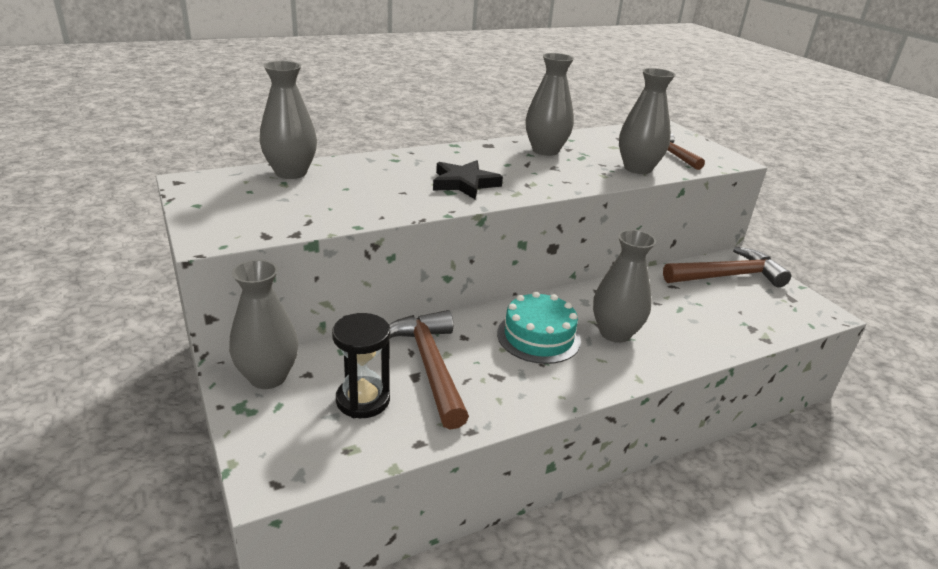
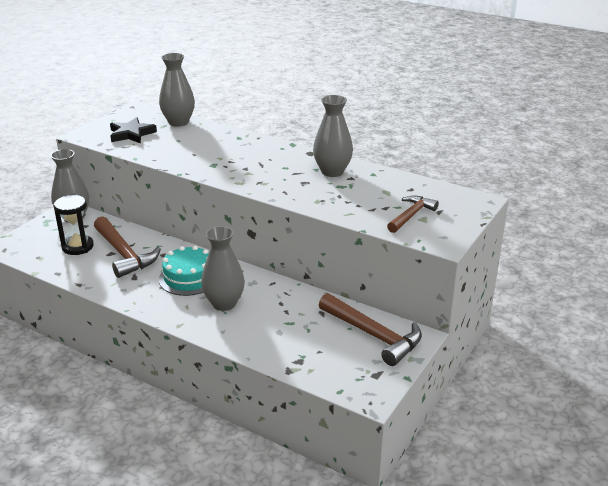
camera: 60 degrees right, 0 degrees up
(430, 366) = (123, 254): brown hammer -> brown hammer turned 105 degrees clockwise
(464, 183) = (231, 165): black star -> black star (131, 134)
(637, 168) = (352, 209): grey vase -> none

